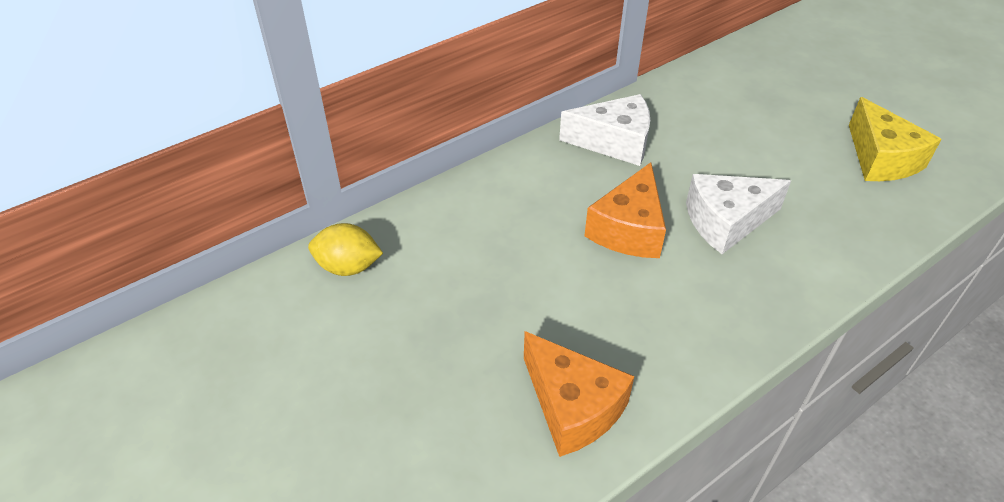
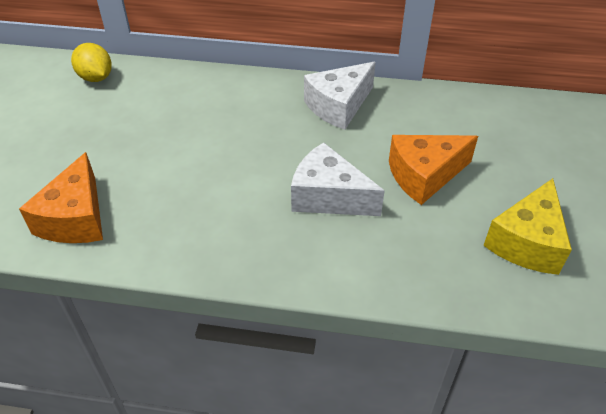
camera: 45 degrees right, 0 degrees up
(614, 142) = (339, 106): white cheese -> white cheese turned 90 degrees clockwise
(629, 229) = (261, 157): orange cheese -> orange cheese (424, 176)

